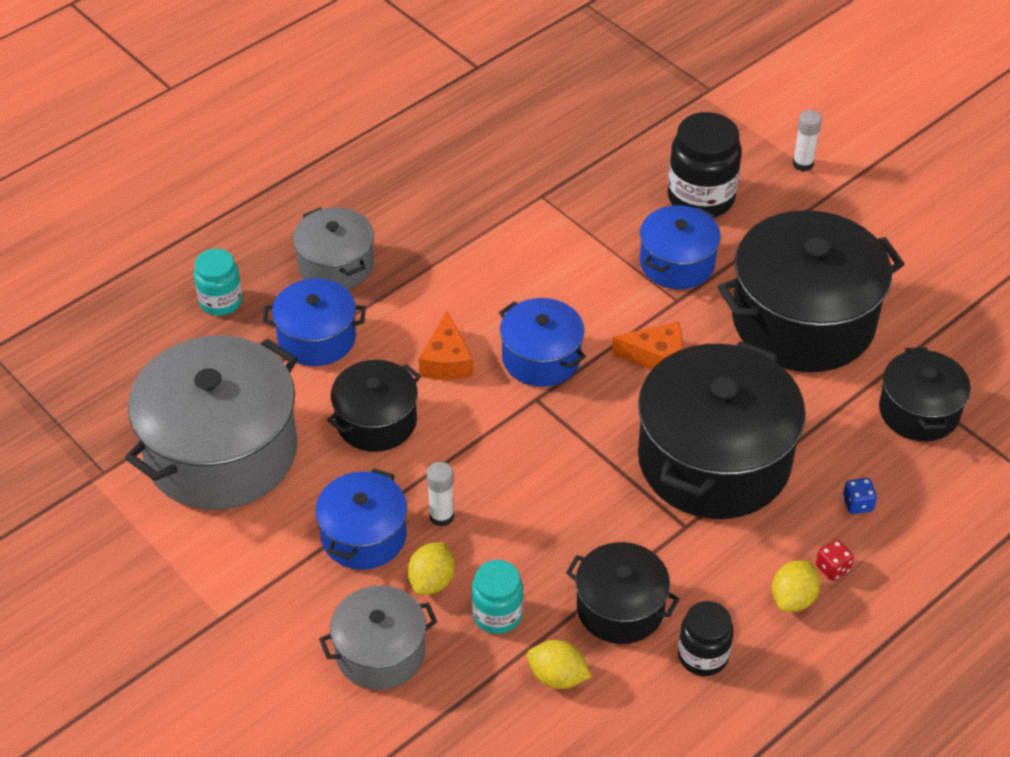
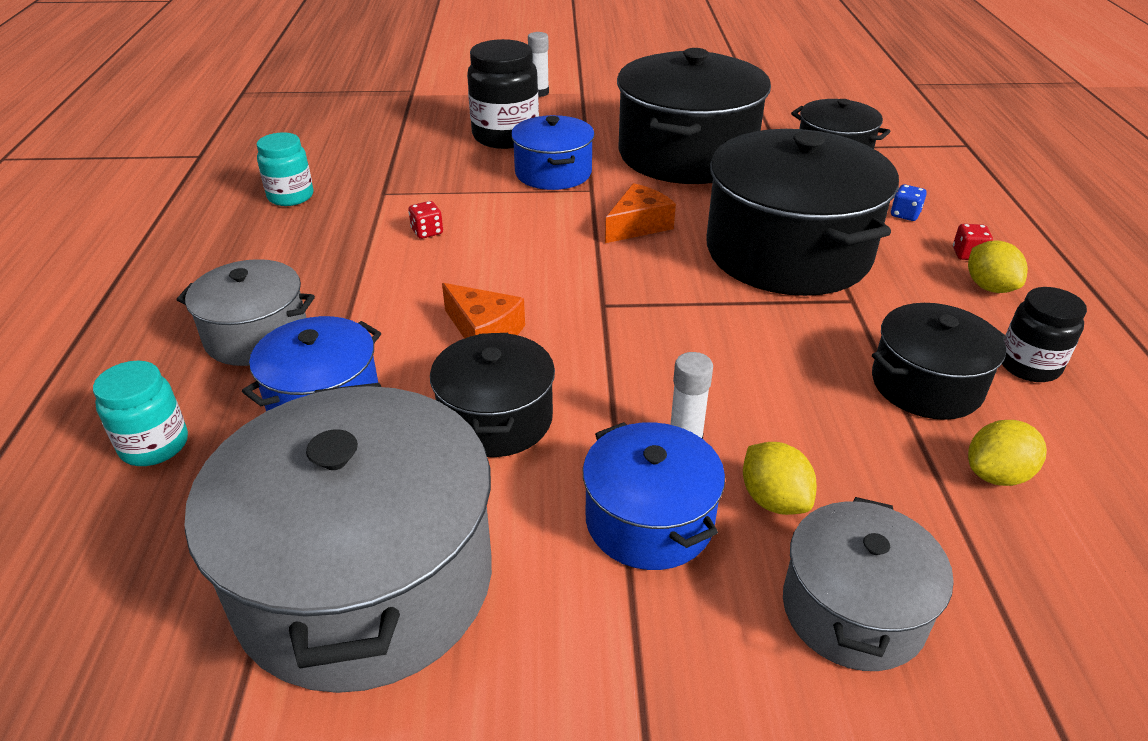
camera: 50 degrees left, 10 degrees down
(497, 614) = (868, 474): turquoise jar -> turquoise jar (291, 196)
(520, 255) = (427, 232): none -> red dice
(541, 358) = (558, 278): blue pot -> none

